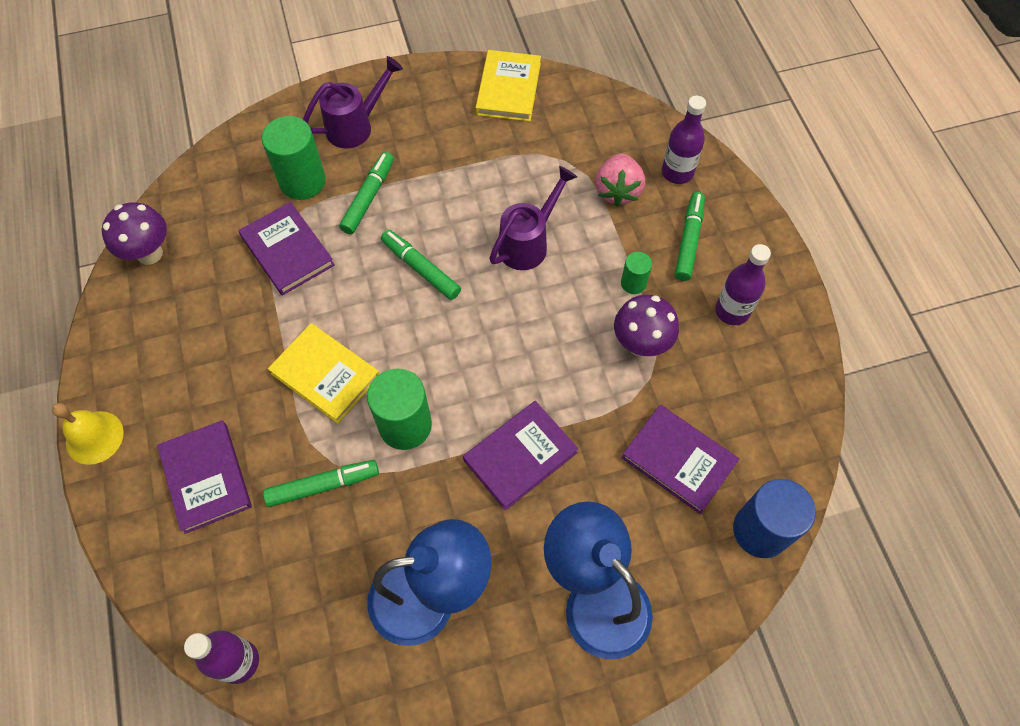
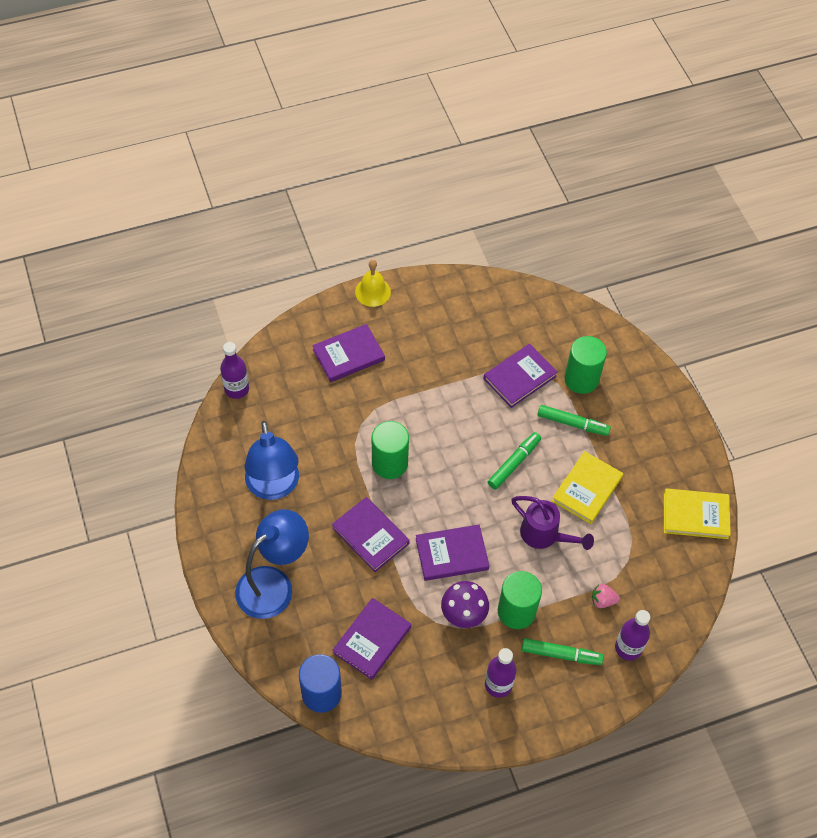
camera: 85 degrees right, 5 degrees down
(149, 253) = (508, 296): purple mushroom -> none
(322, 485) = (345, 419): green marker -> none
(325, 375) = (424, 412): yellow book -> yellow book (587, 489)
(355, 126) = (638, 408): purple watering can -> none
(552, 352) = (452, 554): none -> purple book
(617, 191) = (603, 600): pink strawberry -> pink strawberry, size x0.60
(633, 283) = (516, 611): green cylinder -> green cylinder, size x1.91

